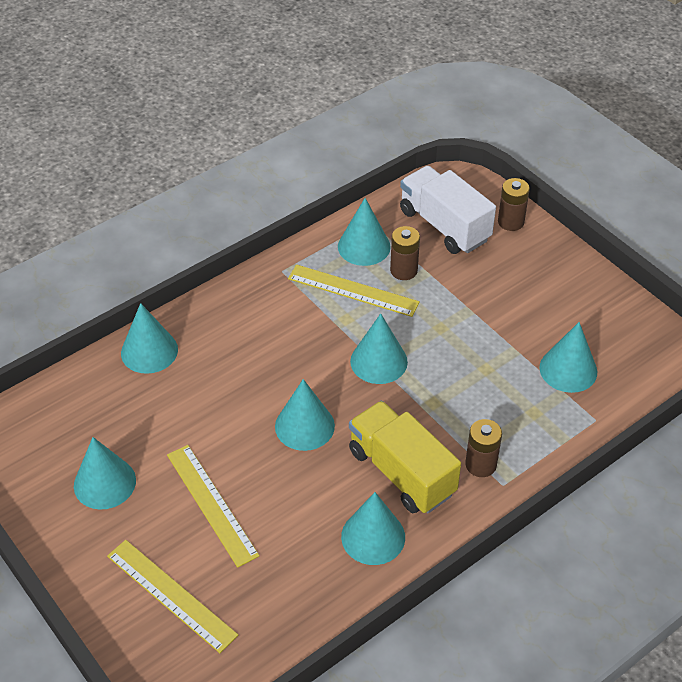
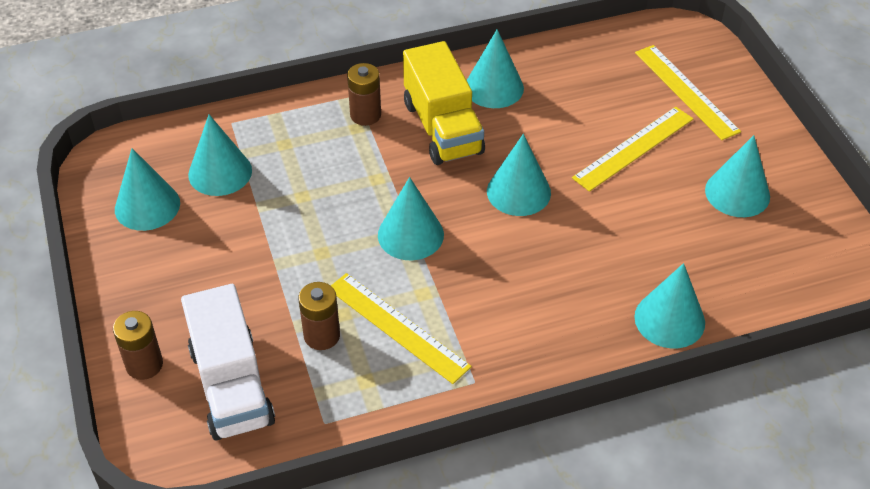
camera: 160 degrees left, 0 degrees up
(211, 504) = (633, 148): yellow ruler -> yellow ruler turned 60 degrees clockwise
(364, 246) = (353, 386): turquoise cone -> turquoise cone (147, 206)

